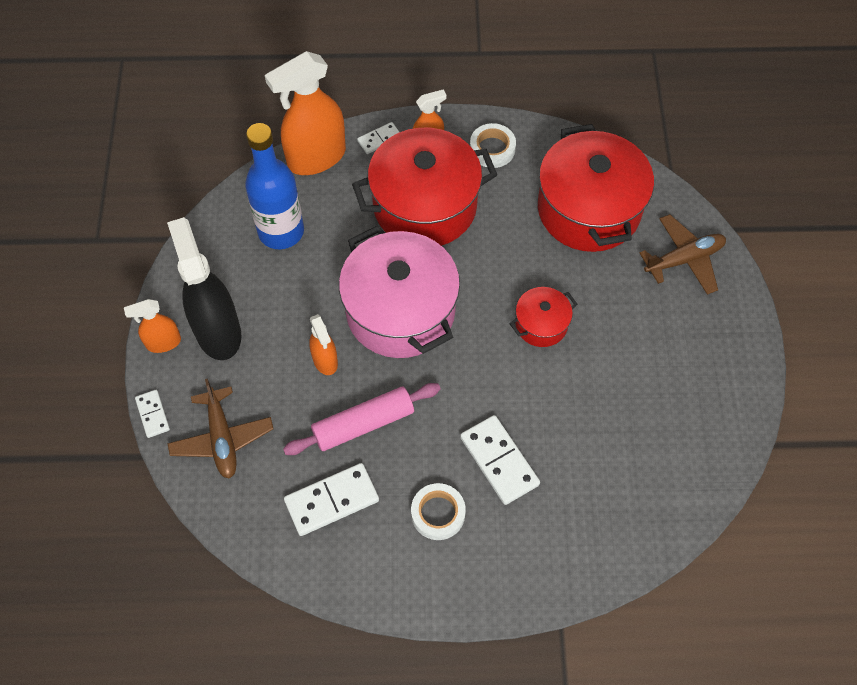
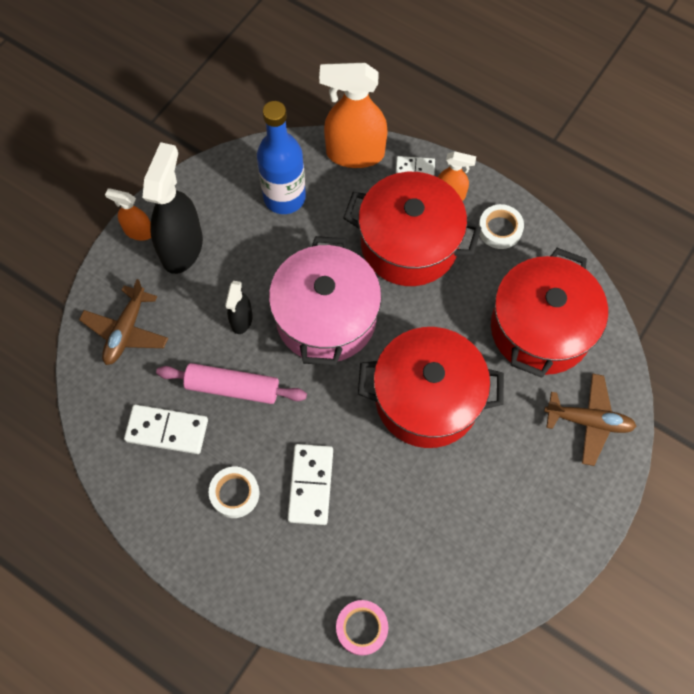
camera: 35 degrees right, 5 degrees up
(153, 414) = (93, 281): white domino -> none
(325, 361) = (241, 320): orange spray bottle -> black spray bottle
(541, 324) = (427, 399): red pot -> red pot, size x2.09
(637, 550) = (361, 628): none -> pink tape

